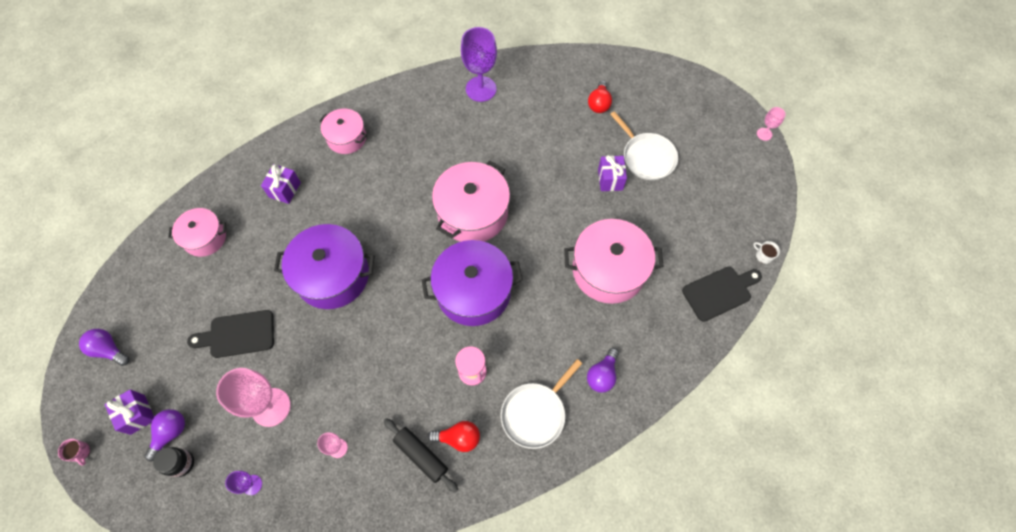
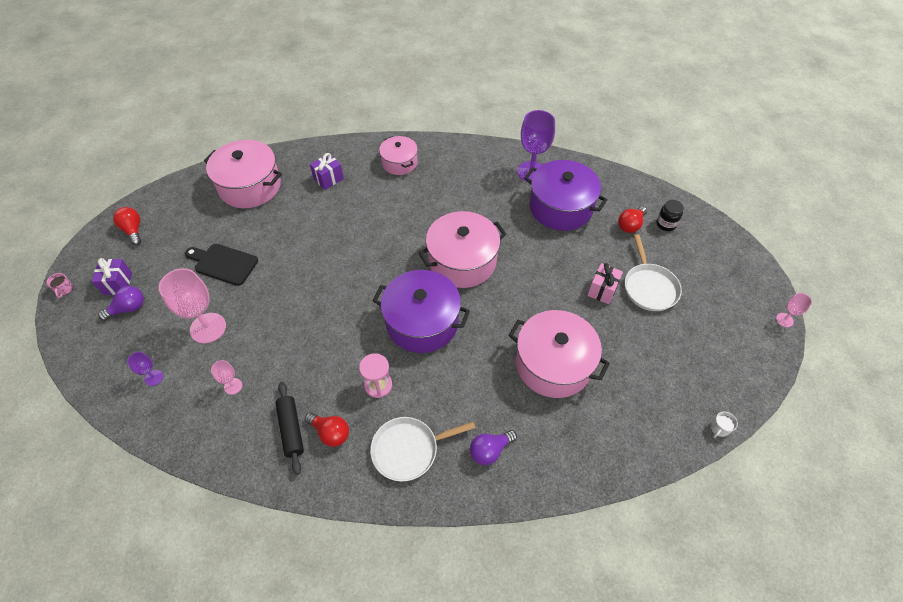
camera: 30 degrees right, 10 degrees down
(109, 350) = (133, 230): purple light bulb -> red light bulb
(182, 463) = (119, 334): black jar -> black jar (666, 224)
(205, 238) = (250, 186): pink pot -> pink pot, size x1.68
(332, 275) = (320, 255): purple pot -> purple pot (560, 207)
(610, 179) = (602, 290): purple gift -> pink gift
(719, 292) = (652, 438): black cutting board -> none
(763, 256) = (719, 428): white mug -> white mug turned 120 degrees counterclockwise

